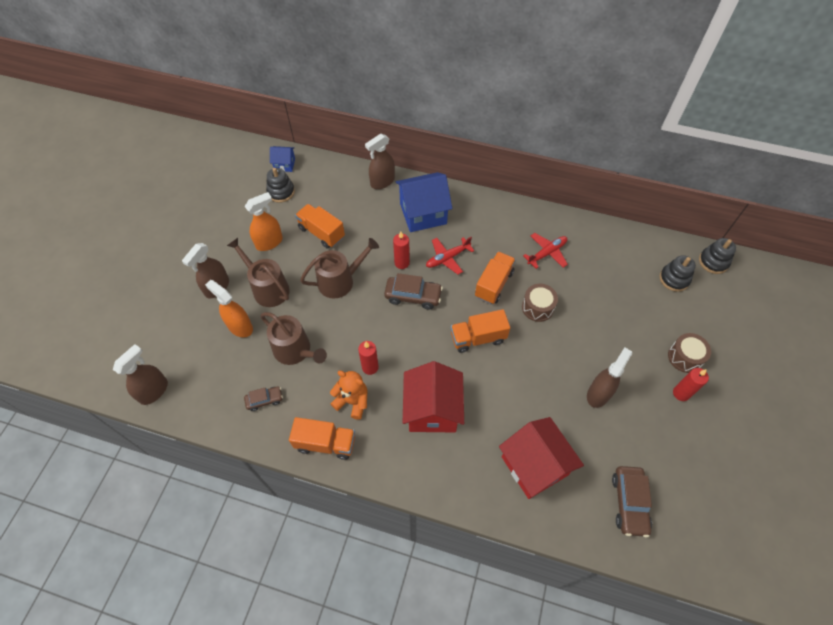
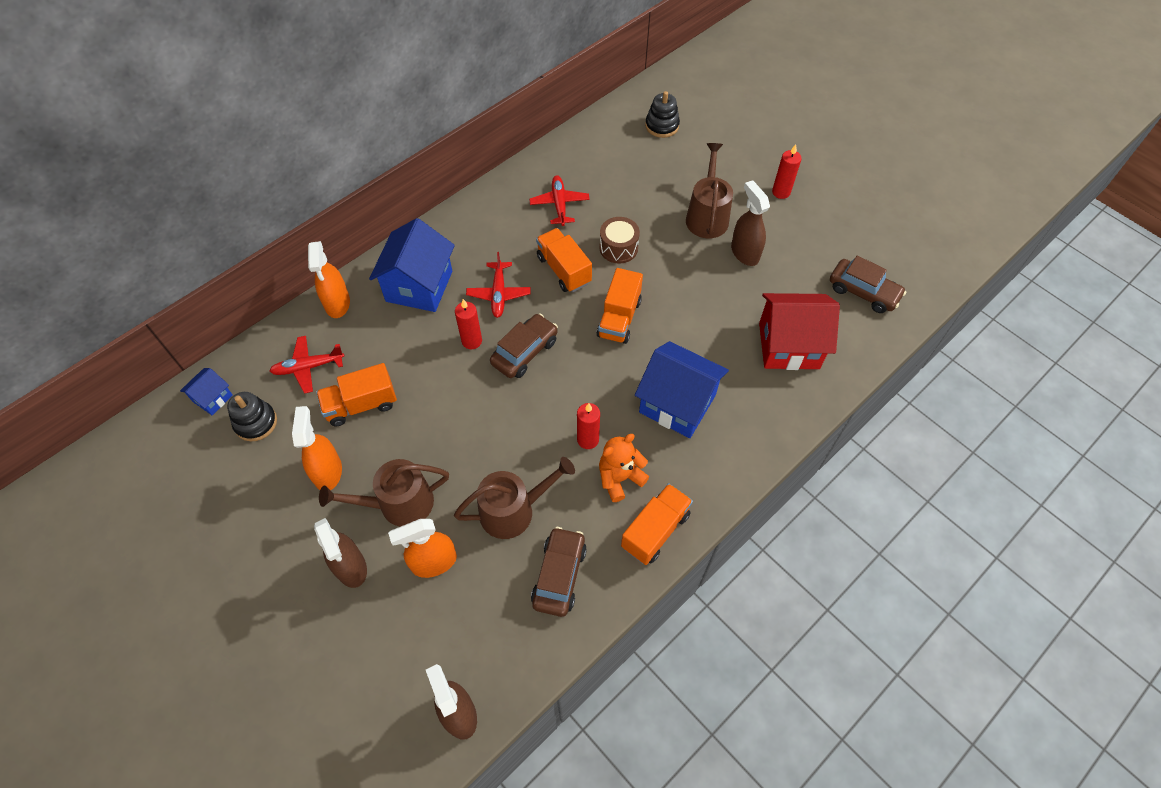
camera: 60 degrees left, 0 degrees up
(264, 400) = (559, 575): brown car -> brown car, size x1.66
(330, 194) = (308, 367): none -> red plane
(340, 281) = (449, 417): brown watering can -> brown watering can (707, 216)
(382, 182) = (337, 303): brown spray bottle -> orange spray bottle
(432, 410) = (677, 403): red house -> blue house
(684, 357) = (747, 168): brown drum -> none
(713, 262) = (664, 88): black stacking toy -> none

